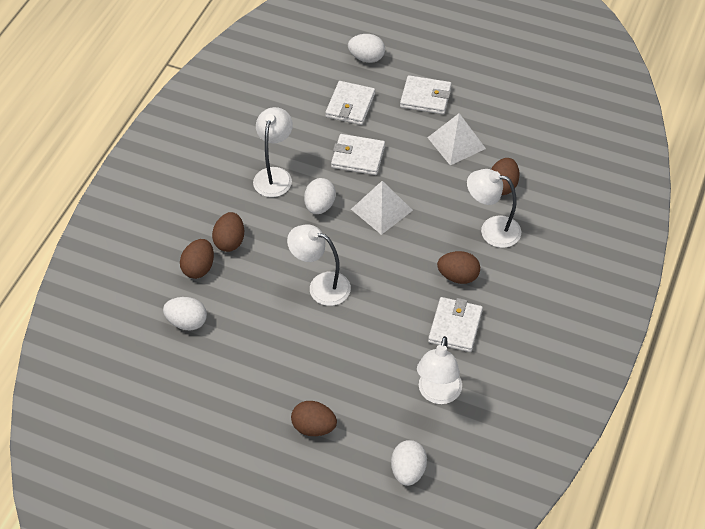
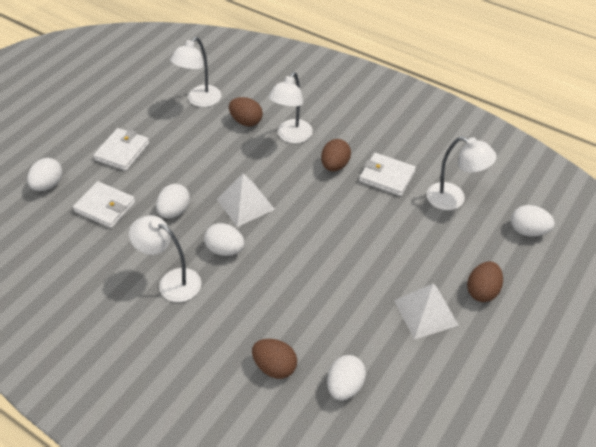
camera: 80 degrees left, 5 degrees down
(230, 241) = (247, 333): brown egg -> none
(321, 286) = (323, 263): white lamp -> white lamp (200, 100)
(358, 157) = (174, 211): white wallet -> white egg
(456, 143) = (186, 141): white pyramid -> white pyramid (426, 312)

